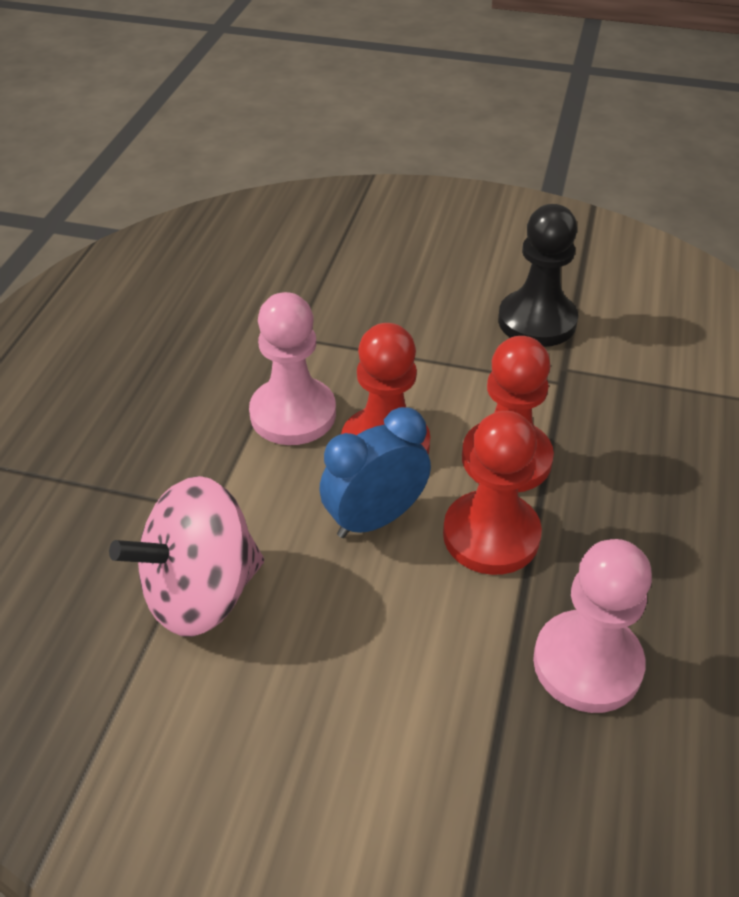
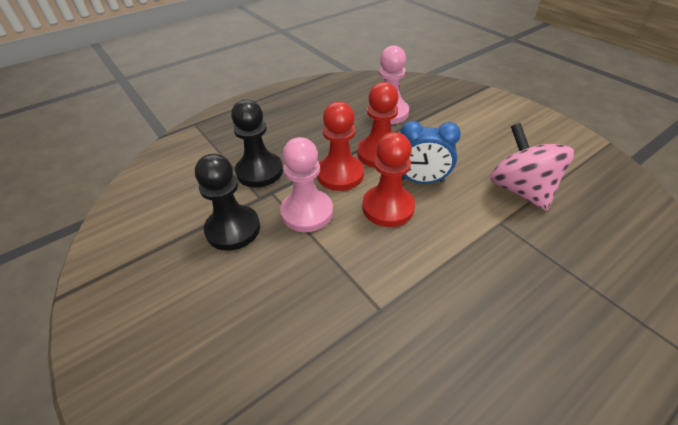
camera: 140 degrees left, 0 degrees up
(201, 592) = (520, 190): pink spinning top -> pink spinning top turned 120 degrees counterclockwise
(293, 414) = (423, 250): pink pawn -> pink pawn (307, 212)
(620, 399) = (259, 171): none -> black pawn

